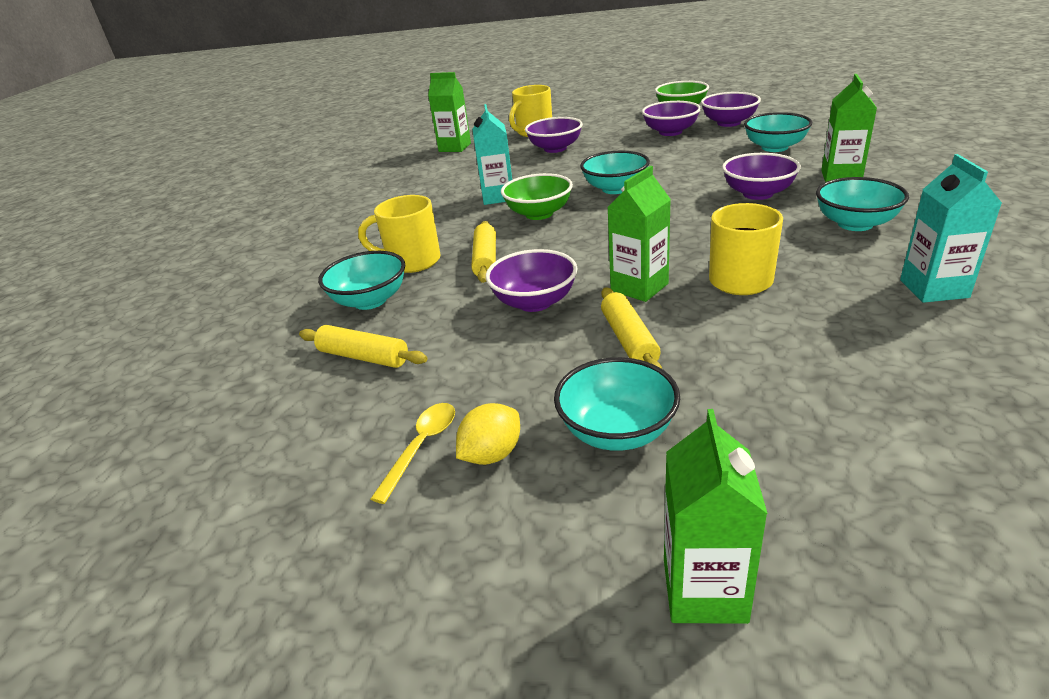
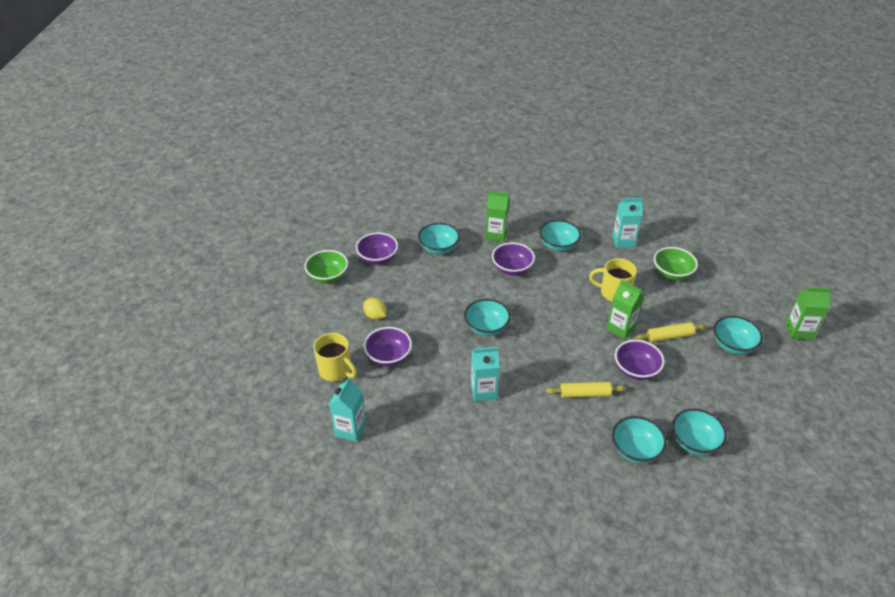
camera: 95 degrees left, 10 degrees up
(364, 357) = (694, 442): yellow rolling pin -> turquoise bowl
(412, 261) = (584, 434): yellow mug -> none
(422, 446) = (756, 407): yellow spoon -> none
(455, 147) = (350, 429): green carton -> turquoise carton
(492, 454) = (755, 383): yellow lemon -> yellow lemon (375, 316)
(539, 214) = (519, 368): green bowl -> green bowl (672, 273)
(670, 132) = (382, 289): purple bowl -> none

